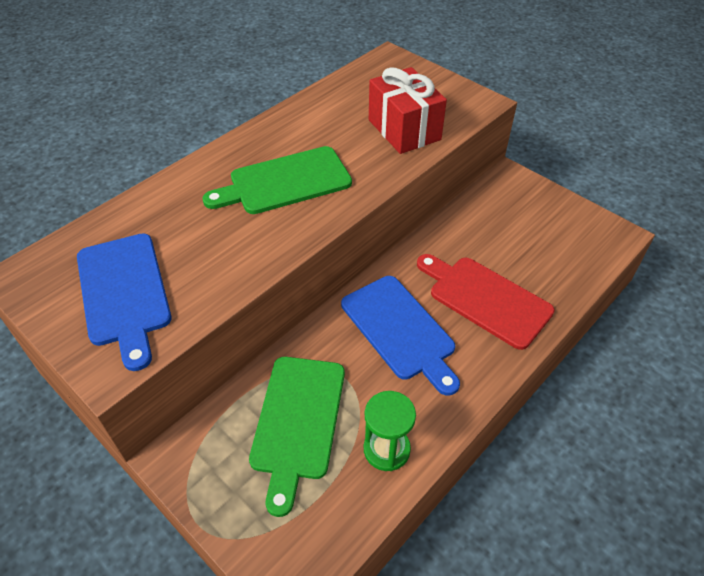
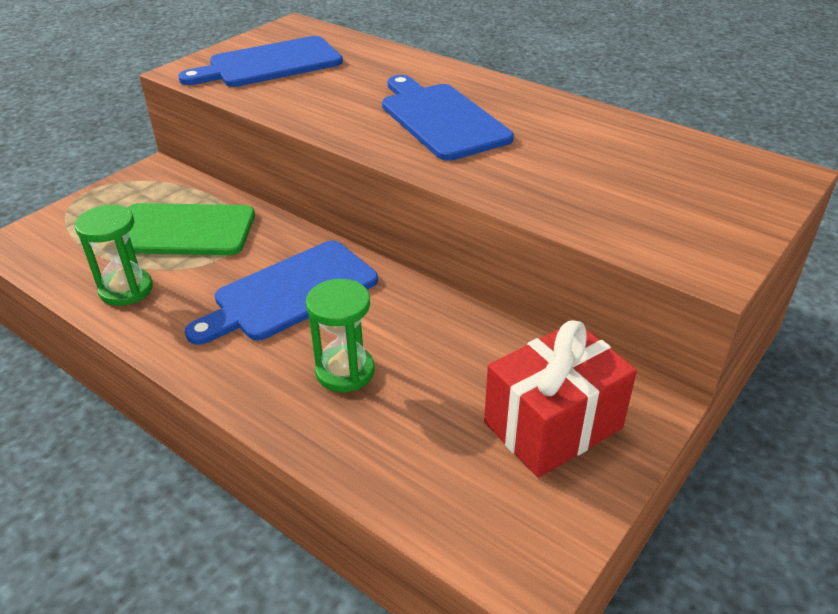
camera: 85 degrees right, 10 degrees down
(285, 182) = (441, 119): green cutting board -> blue cutting board
(404, 130) = (585, 194): red gift -> red gift (553, 425)
(485, 299) = (345, 371): red cutting board -> green hourglass

